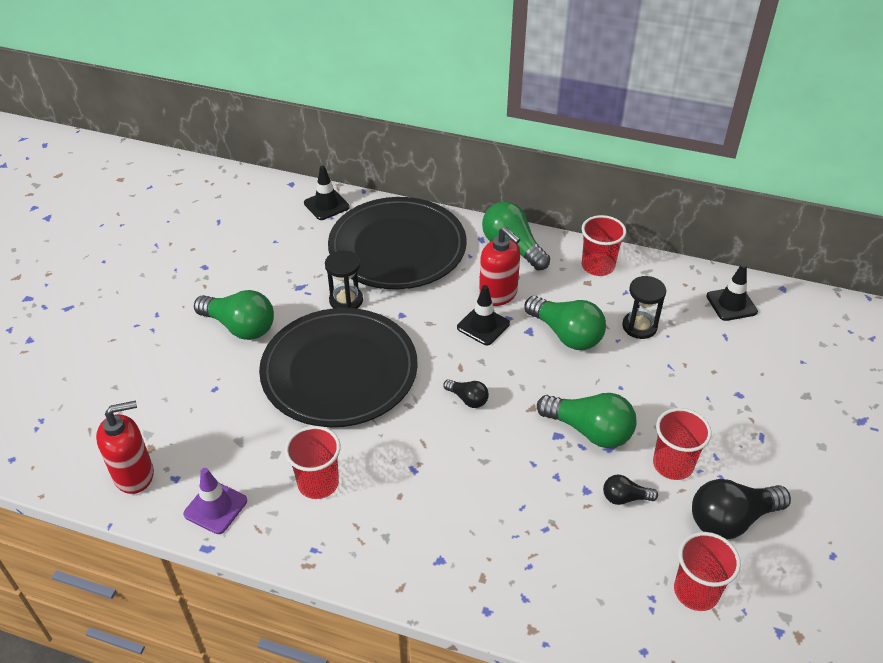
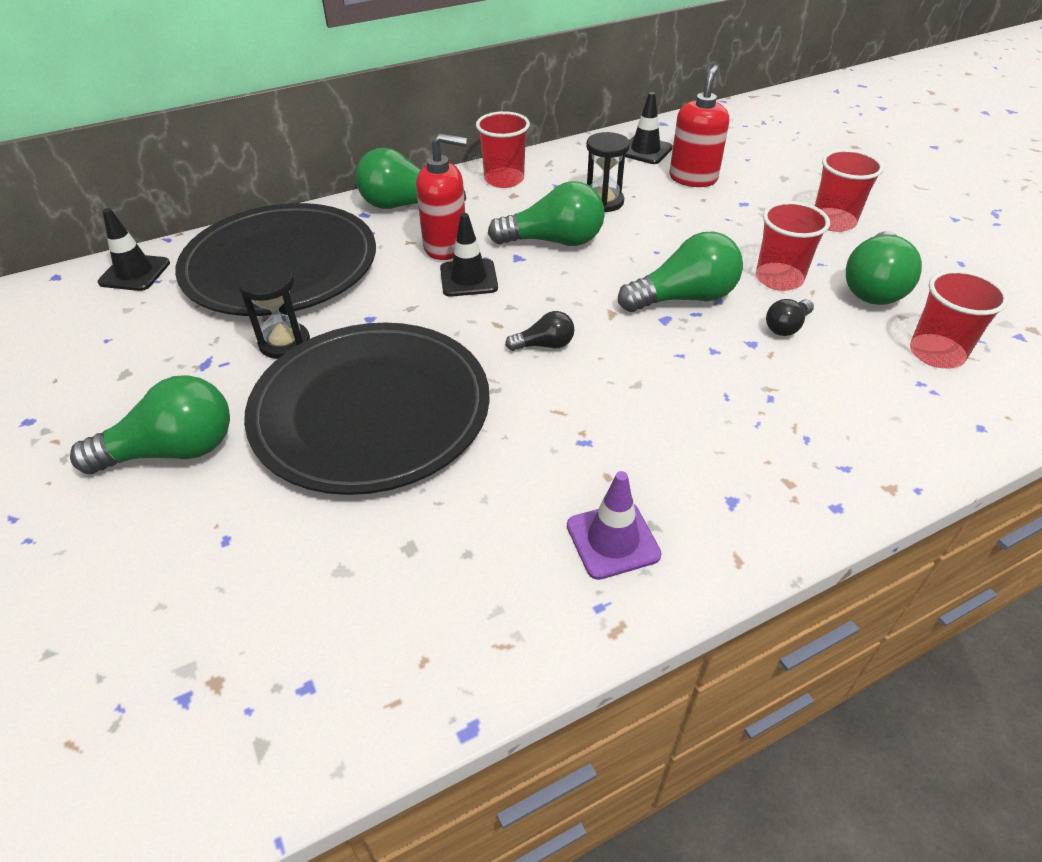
camera: 45 degrees left, 0 degrees up
(134, 475) = (233, 738): red soap dispenser -> red soap dispenser (693, 178)
(215, 507) = (414, 671): purple traffic cone -> purple traffic cone (613, 540)
(318, 483) = (505, 535): red cup -> red cup (833, 222)
(731, 519) = (873, 287): black light bulb -> green light bulb

